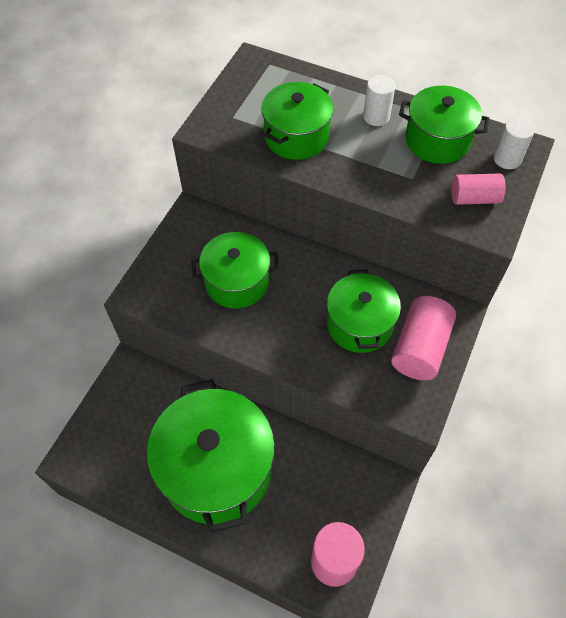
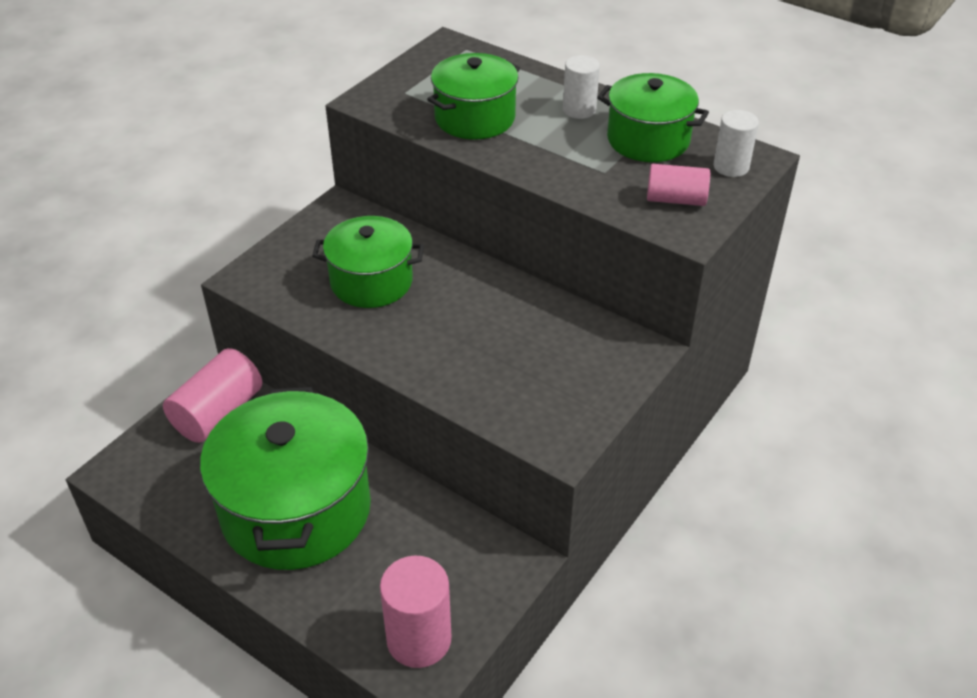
camera: 10 degrees right, 15 degrees down
(360, 324) = (513, 344): green pot -> none
(420, 348) = (584, 379): pink cylinder -> pink cylinder (218, 413)

